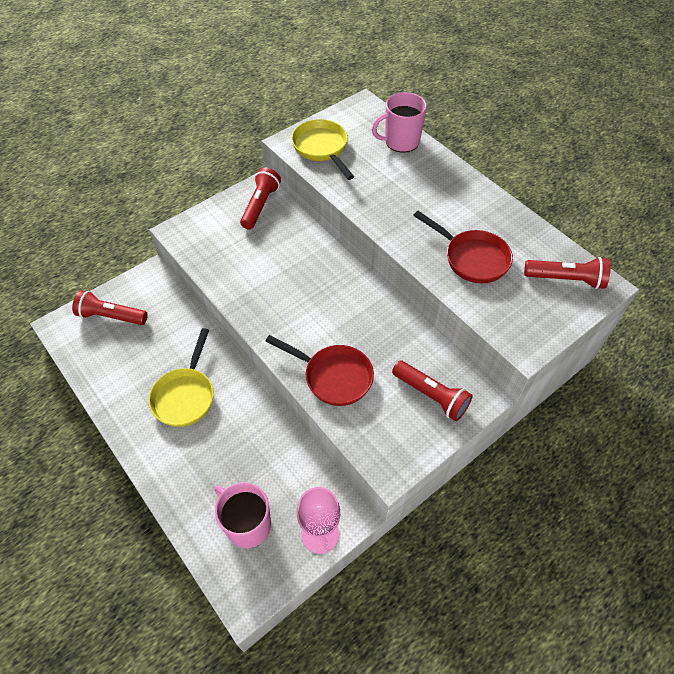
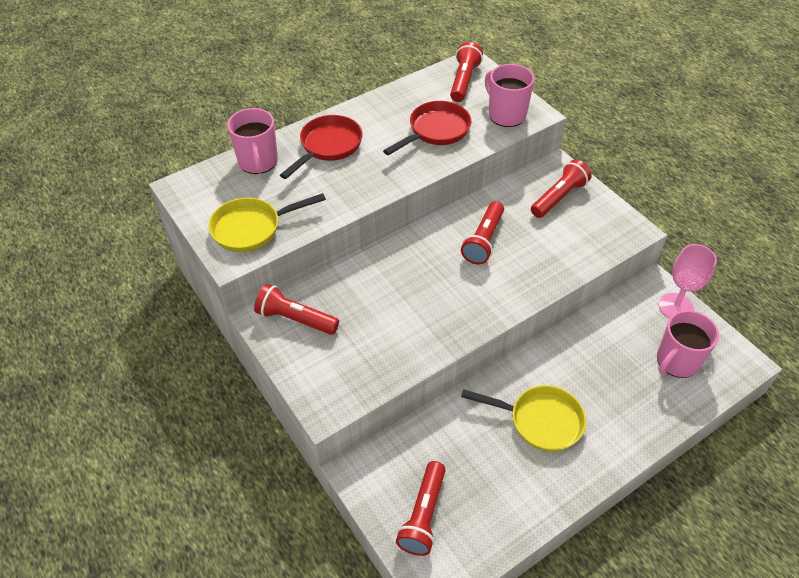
camera: 85 degrees left, 5 degrees down
(333, 376) = (542, 262): red pan -> red pan (328, 146)
(358, 327) = (483, 240): none -> red flashlight
(516, 318) = (506, 114): none -> pink mug

